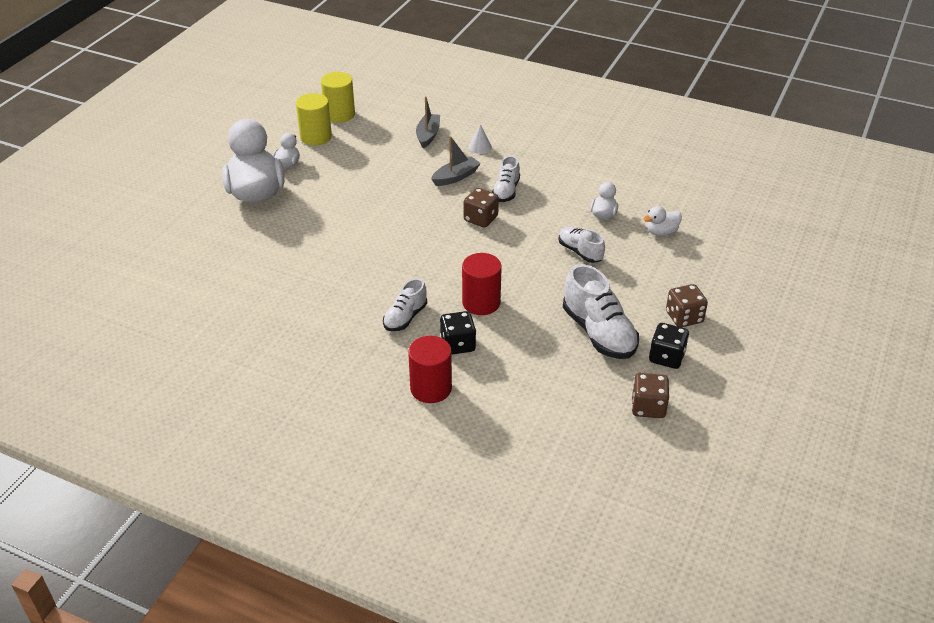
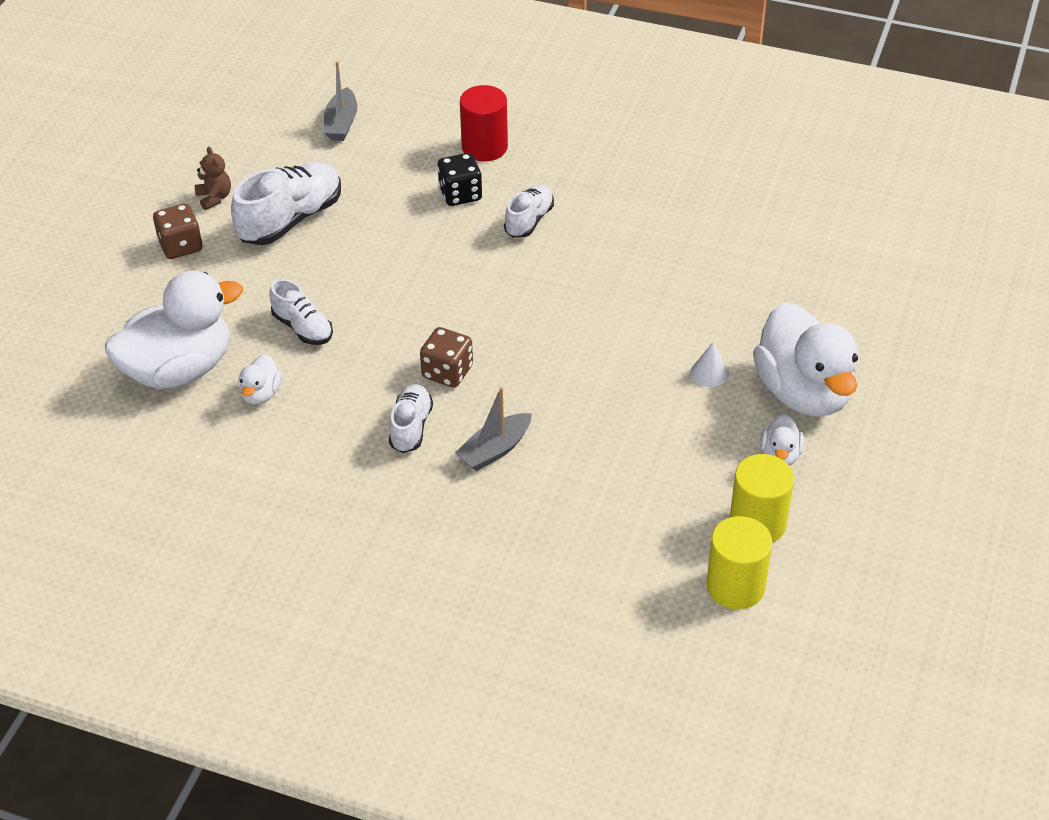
camera: 175 degrees right, 5 degrees up
(428, 135) = (557, 544): grey boat -> grey boat (341, 123)
(480, 147) = (460, 522): white cone -> white cone (709, 373)
(481, 303) = (436, 246): red cylinder -> none
(599, 333) = (290, 219): white shoe -> white shoe turned 75 degrees clockwise
(648, 407) = (247, 146): brown dice -> none
(661, 232) = (179, 369): white duck -> white duck, size x2.27
(666, 357) = (214, 198): black dice -> brown teddy bear

